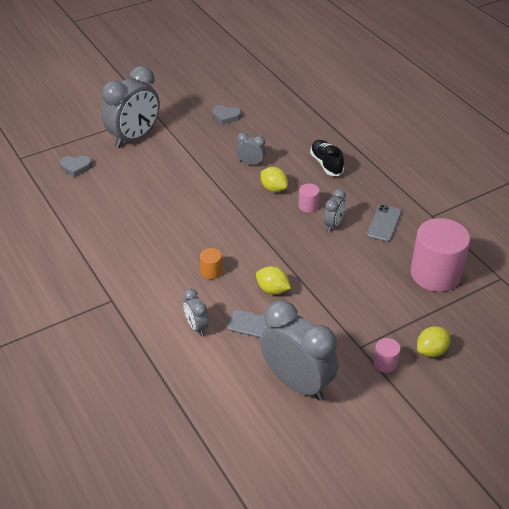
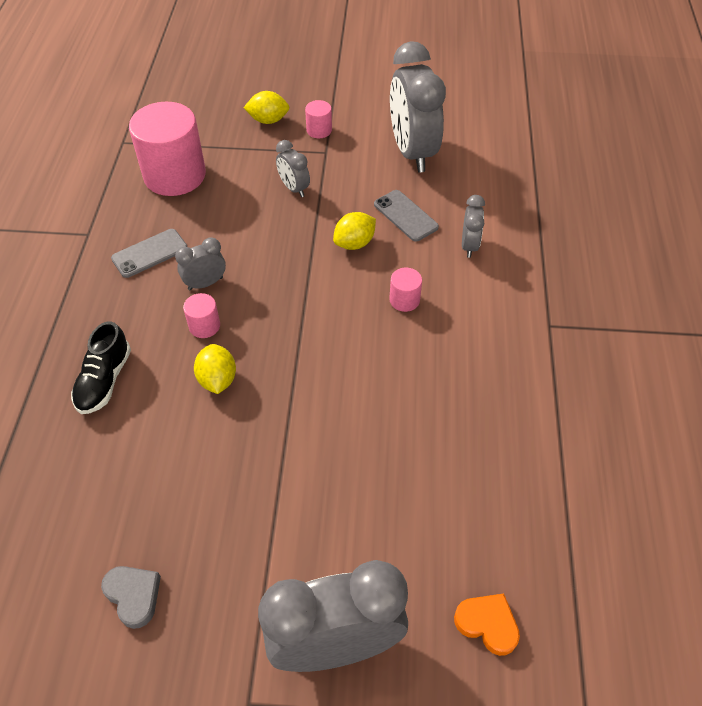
camera: 145 degrees left, 10 degrees up
(76, 167) = (487, 624): grey heart -> orange heart
(211, 271) = (404, 300): orange cylinder -> pink cylinder
(251, 163) = (201, 448): grey clock -> grey clock (294, 188)
(272, 290) = (354, 243): yellow lemon -> yellow lemon turned 75 degrees clockwise

